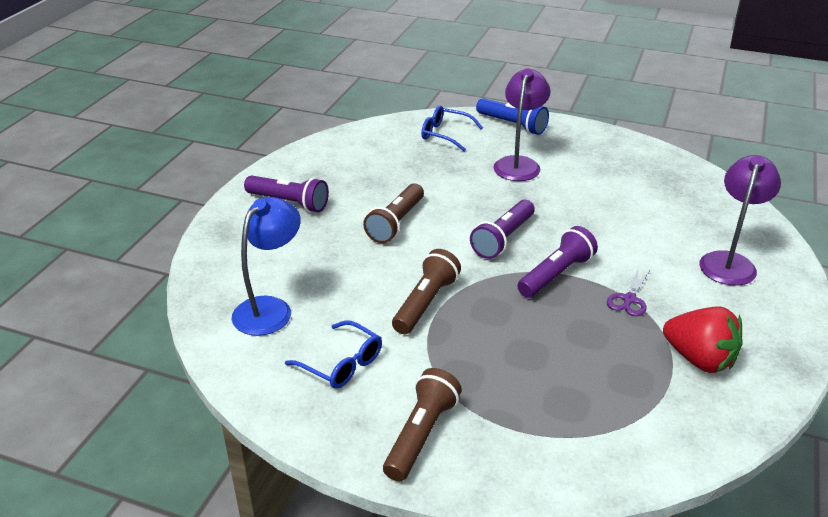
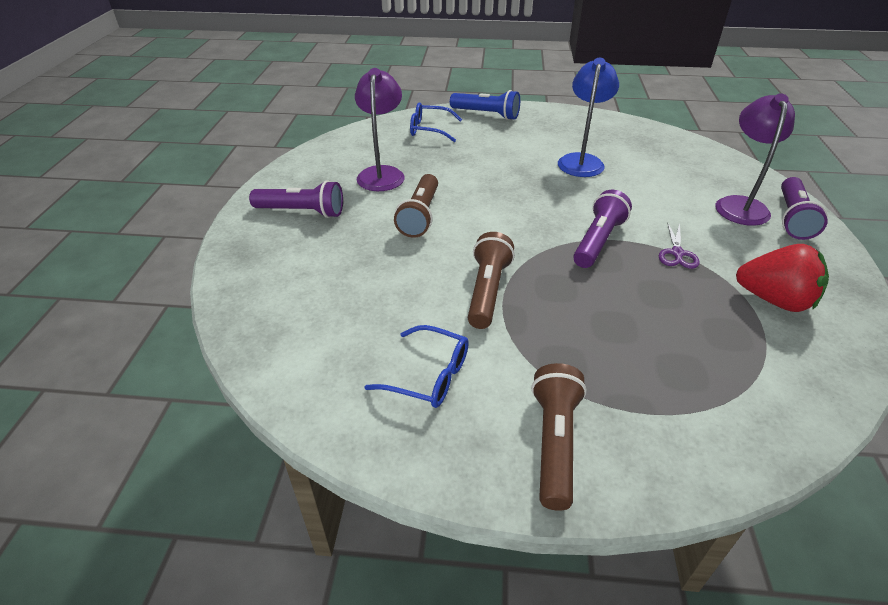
camera: 15 degrees left, 5 degrees up
(270, 308) = (323, 327): blue lamp -> blue lamp (581, 161)
(503, 239) = (531, 215): purple flashlight -> purple flashlight (792, 218)
(519, 164) = (509, 146): purple lamp -> purple lamp (382, 173)

